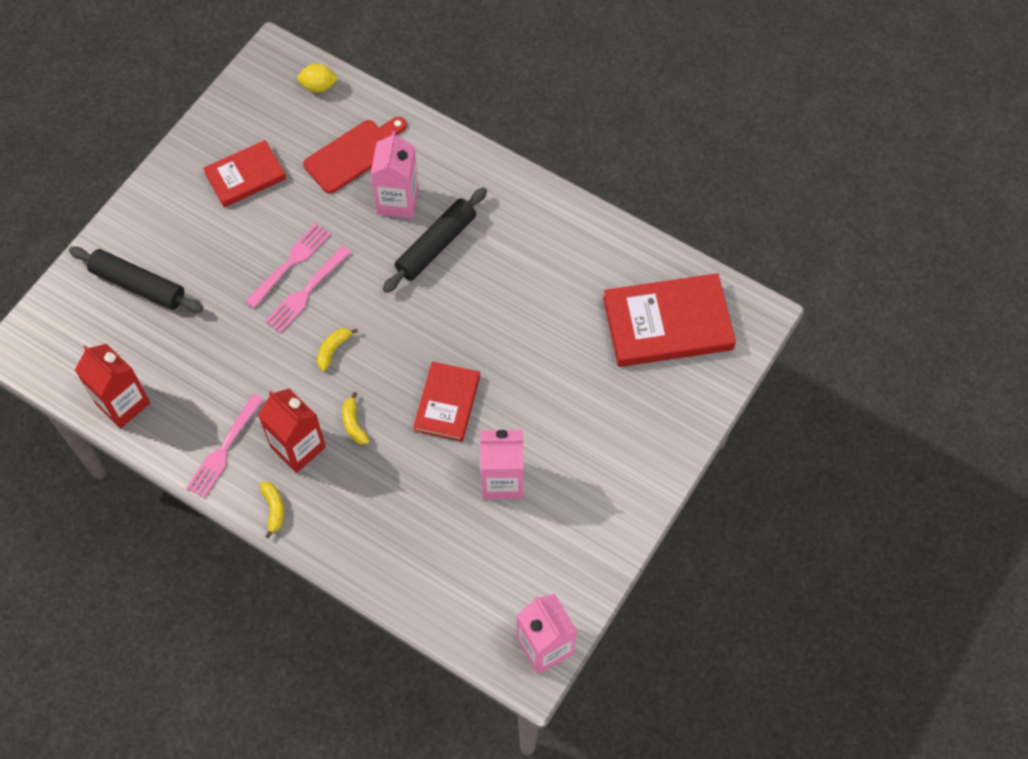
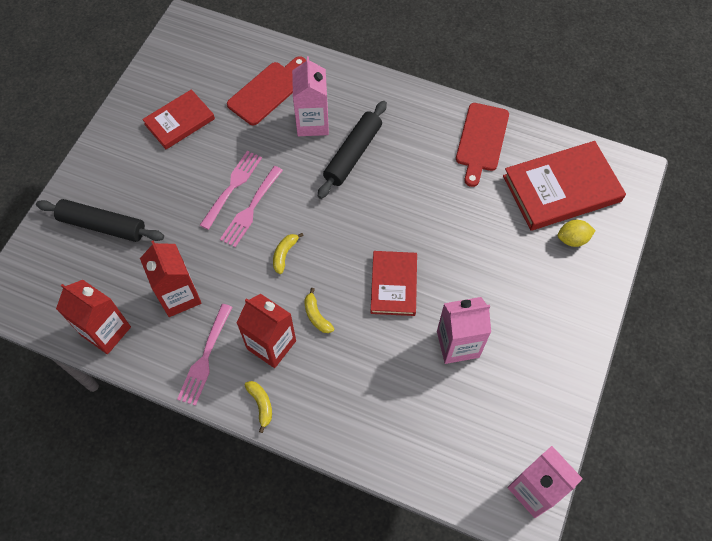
camera: 10 degrees left, 0 degrees up
(208, 378) = (179, 296): none -> red carton
(319, 86) = (227, 42): yellow lemon -> yellow lemon (572, 239)
(589, 252) = (481, 140): none -> red cutting board

